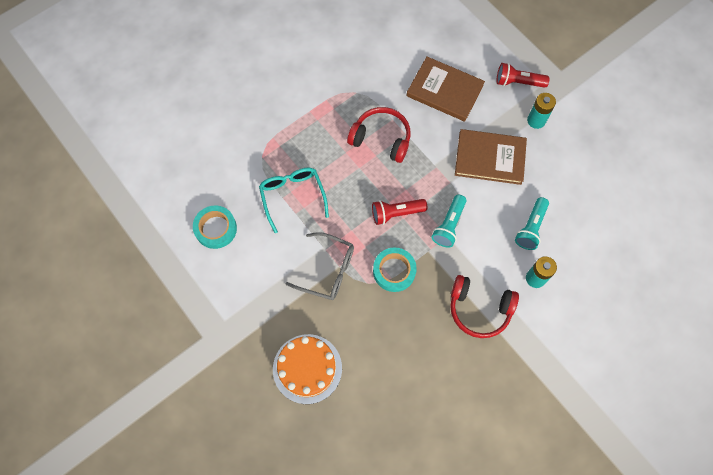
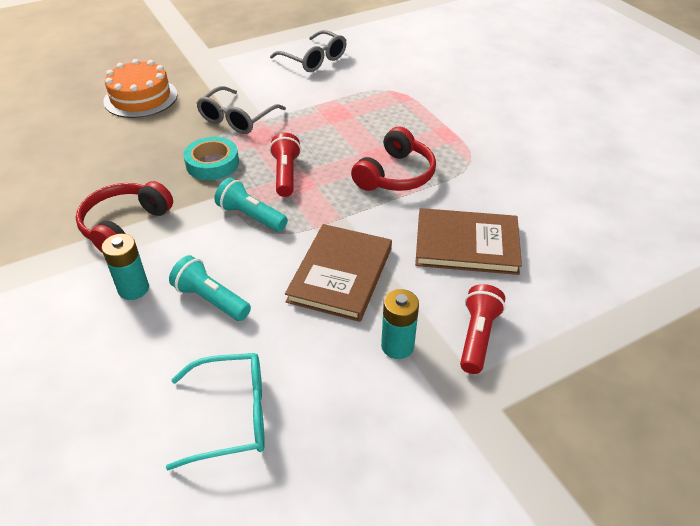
camera: 100 degrees right, 25 degrees down
(216, 229) = (314, 60): turquoise tape -> grey glasses
(292, 196) = (335, 104): turquoise glasses -> turquoise glasses (232, 416)
(445, 90) = (466, 244): brown book -> brown book turned 60 degrees clockwise

